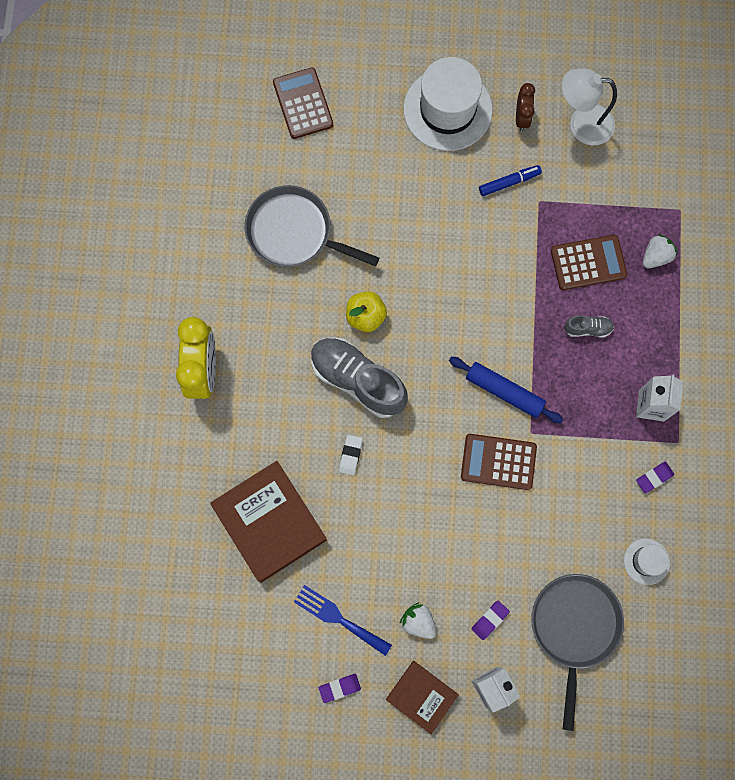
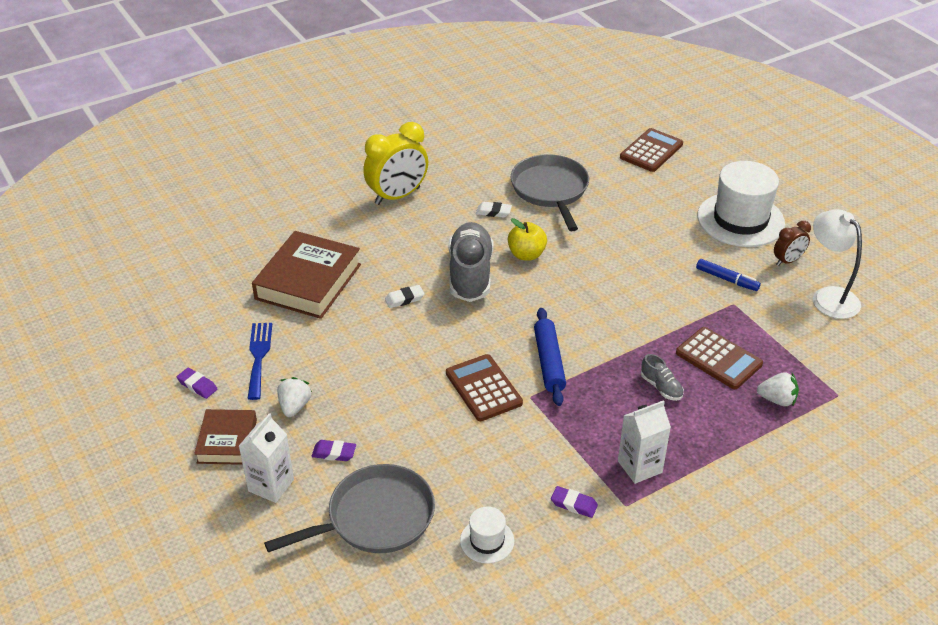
camera: 55 degrees right, 35 degrees down
(288, 303) = (493, 212): none -> white eraser

